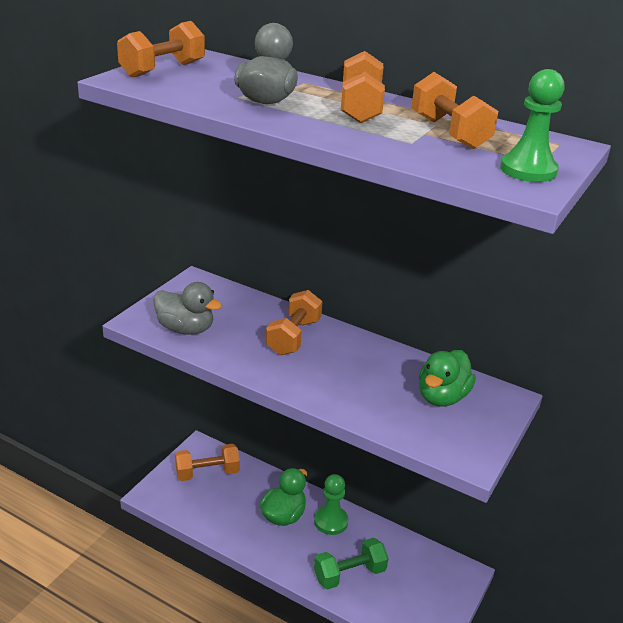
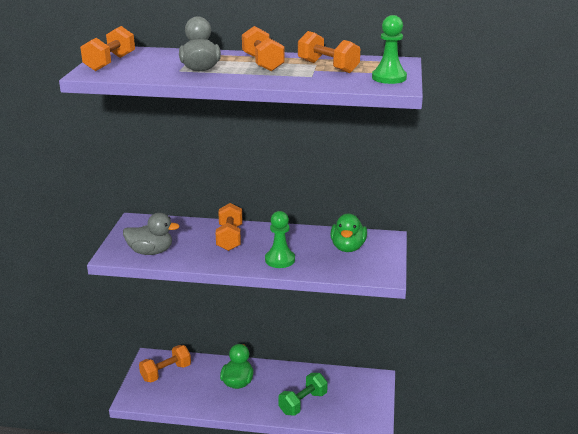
camera: 20 degrees left, 5 degrees down
(331, 521) = (273, 376): green pawn -> green pawn (280, 260)

